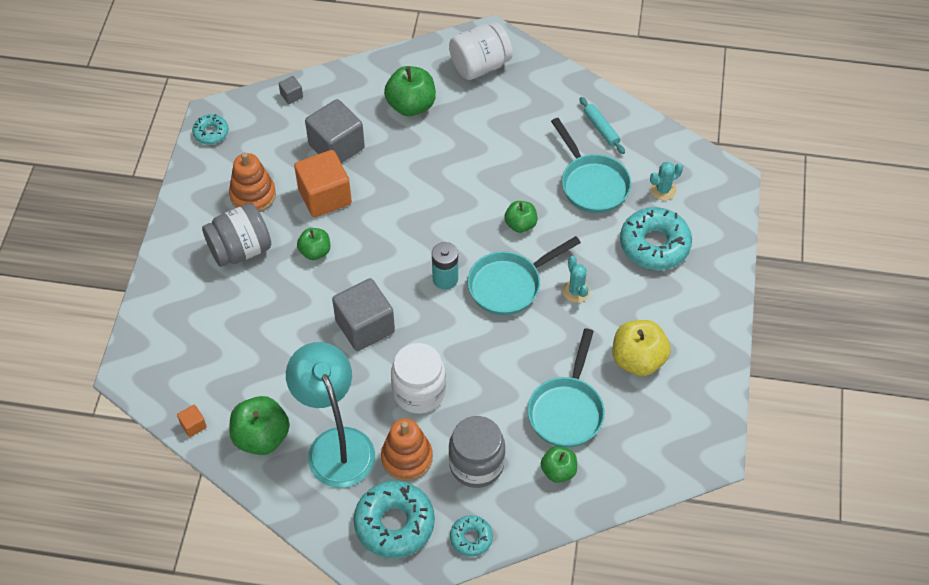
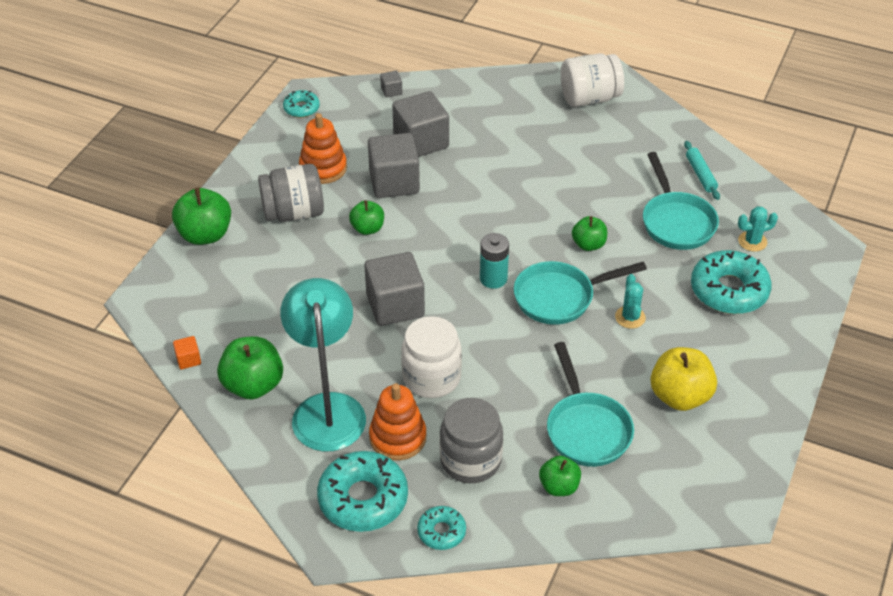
camera: 15 degrees right, 10 degrees down
(325, 196) = (394, 182): orange cube -> grey cube
(411, 105) = (508, 120): green apple -> green apple (205, 234)
(567, 410) = (586, 429): turquoise pan -> turquoise pan turned 45 degrees counterclockwise

